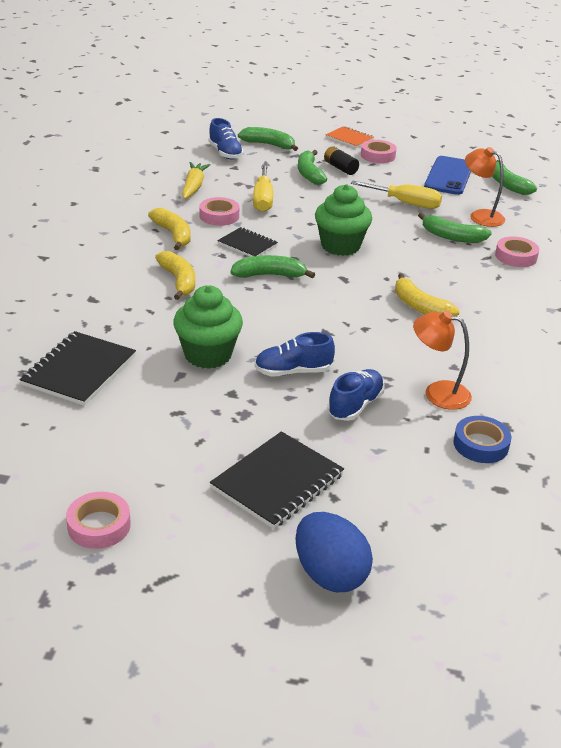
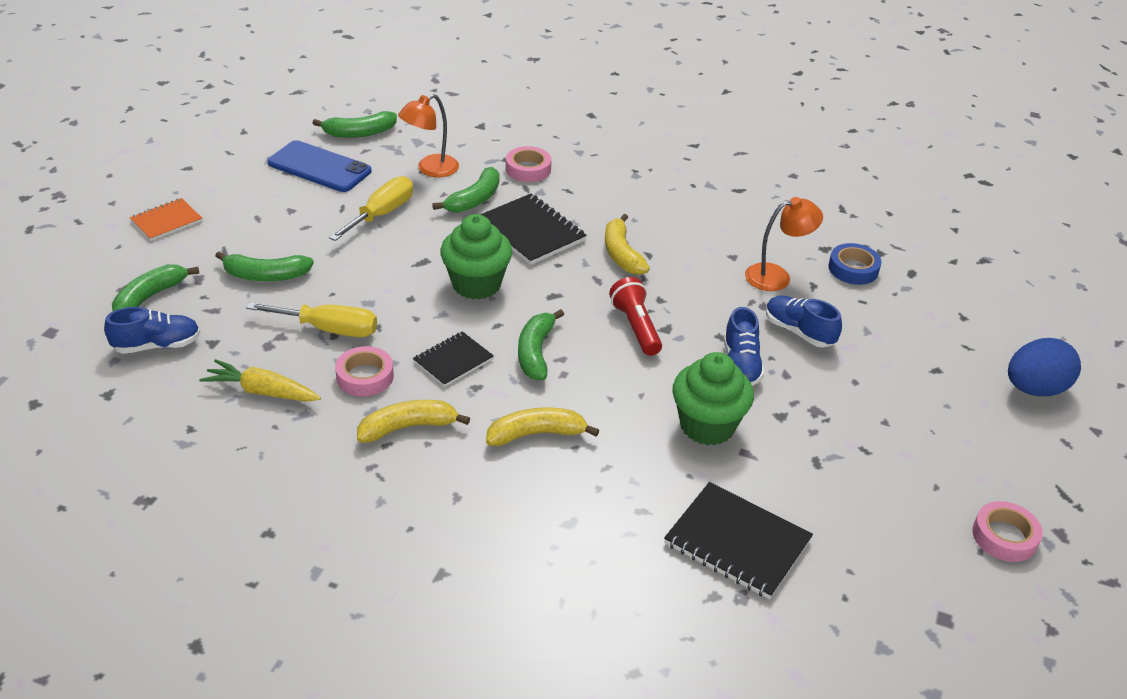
camera: 80 degrees left, 5 degrees up
(277, 482) = (921, 402): black notebook -> black notebook (530, 231)
(321, 317) = (636, 327): none -> red flashlight
(340, 168) = (259, 246): black battery -> none
(378, 155) = (234, 208): pink tape -> none
(419, 307) = (621, 254): yellow banana -> yellow banana turned 105 degrees clockwise
(437, 393) = (776, 276): orange lamp -> orange lamp turned 135 degrees counterclockwise

